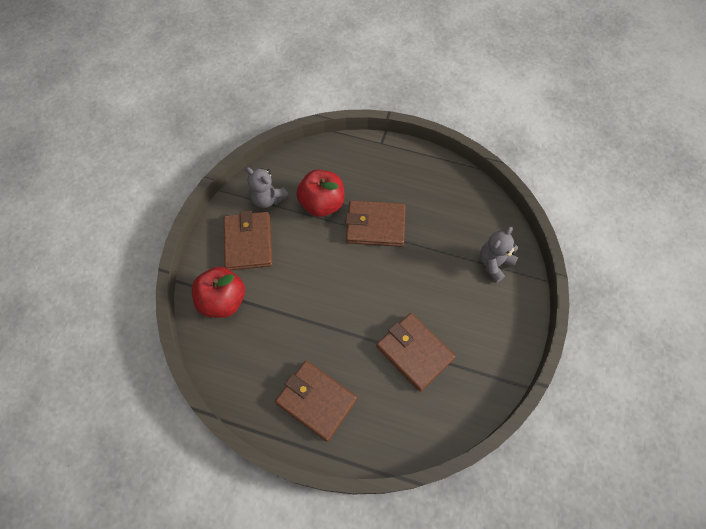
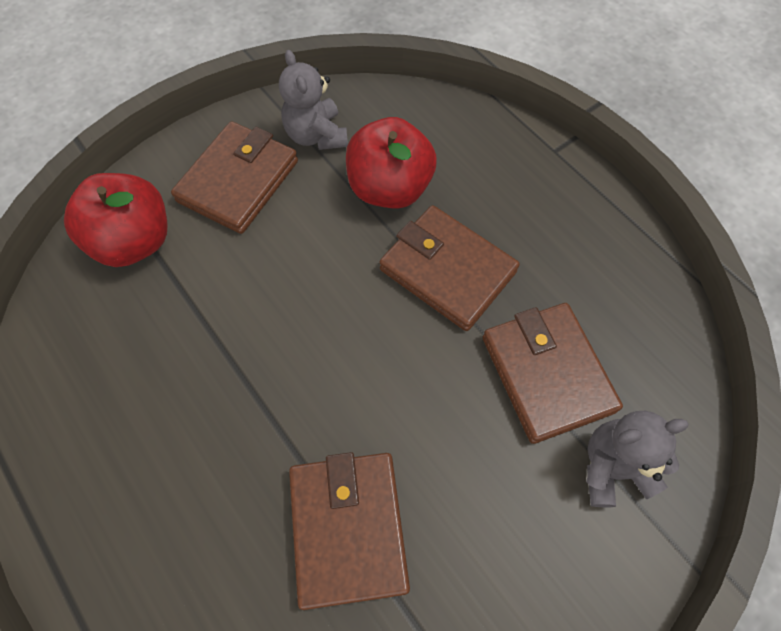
camera: 35 degrees right, 0 degrees up
(316, 401) = (130, 492): brown wallet -> brown wallet (547, 373)

